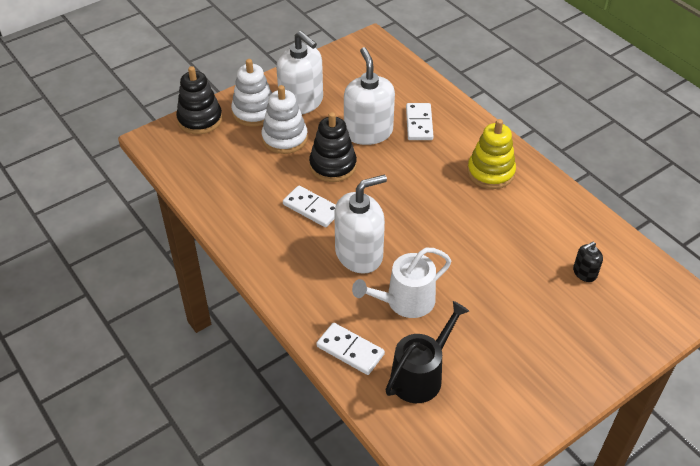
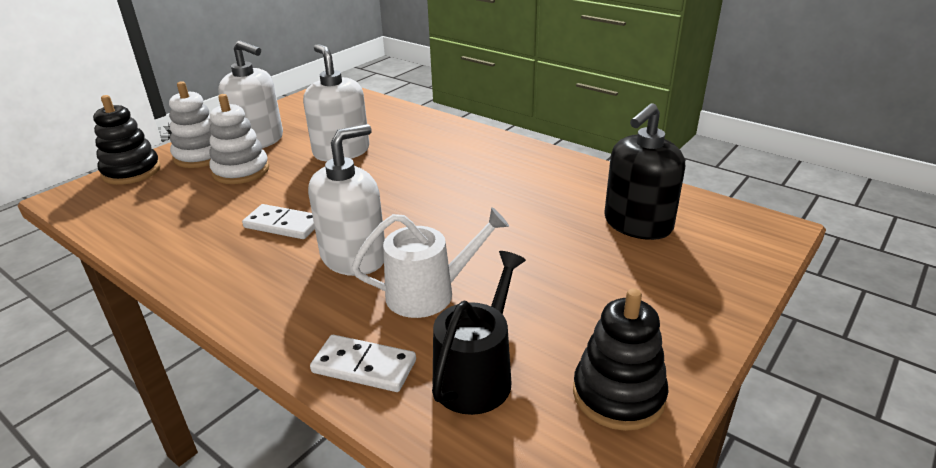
camera: 15 degrees left, 15 degrees down
(333, 165) = (304, 184): black stacking toy -> black stacking toy (618, 395)
(405, 301) = (428, 293): white watering can -> white watering can turned 150 degrees counterclockwise
(419, 123) = (397, 137): white domino -> none
(490, 172) = (490, 161): yellow stacking toy -> none
(584, 273) = (637, 224): black soap dispenser -> black soap dispenser, size x2.13

